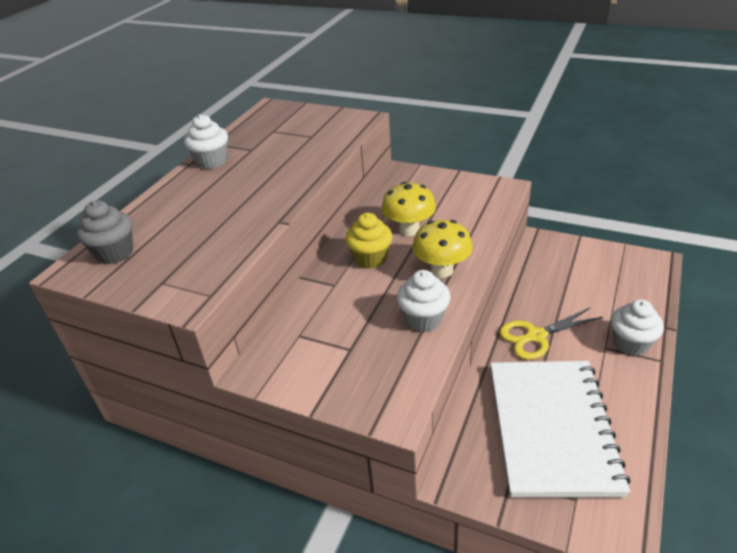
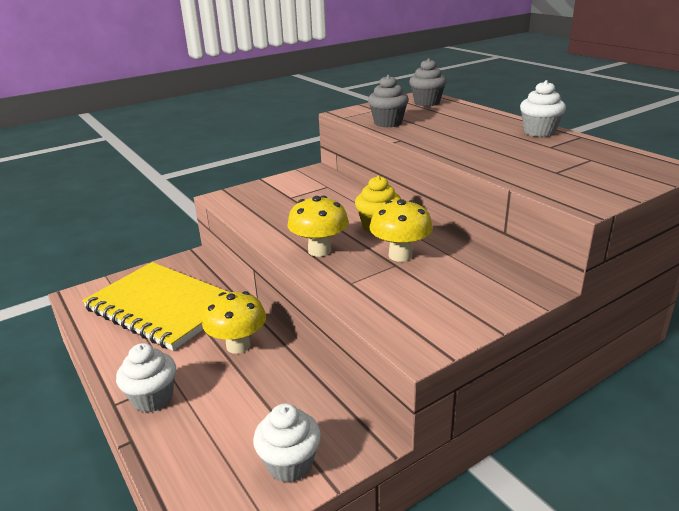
camera: 120 degrees right, 10 degrees down
(222, 250) = (388, 123): none -> grey cupcake
(423, 319) = (277, 226): white cupcake -> white cupcake (290, 464)
(535, 336) = (238, 345): yellow scissors -> yellow mushroom
(551, 428) = (162, 307): white notebook -> yellow notebook

